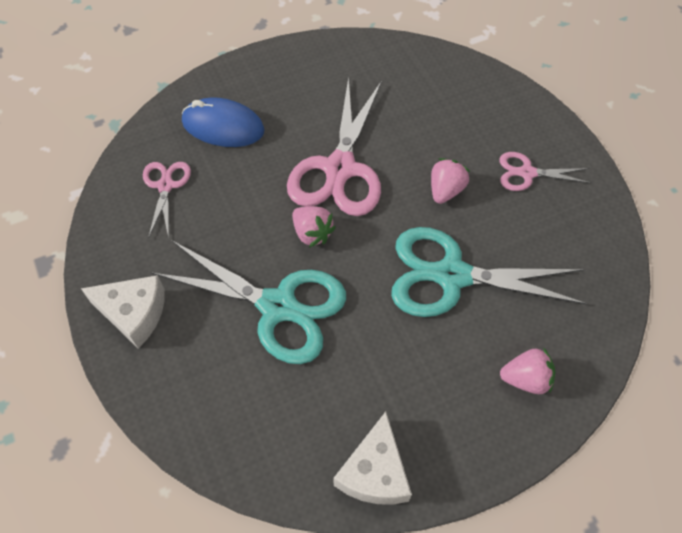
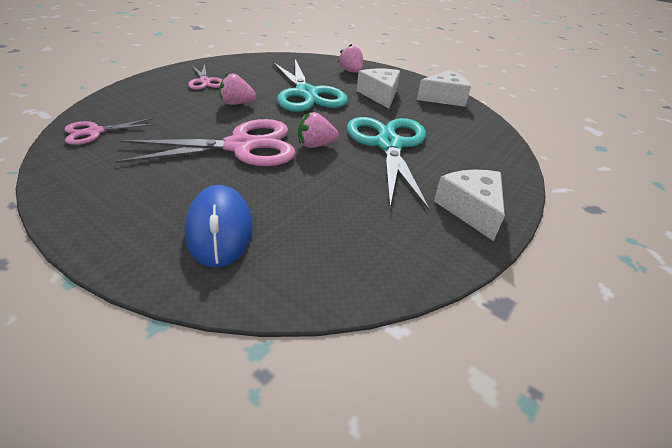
camera: 120 degrees left, 20 degrees down
(165, 186) = (329, 243): pink scissors -> pink scissors (95, 132)
(312, 233) = (316, 145): pink strawberry -> pink strawberry turned 120 degrees counterclockwise
(417, 374) = (380, 95): none -> white cheese

